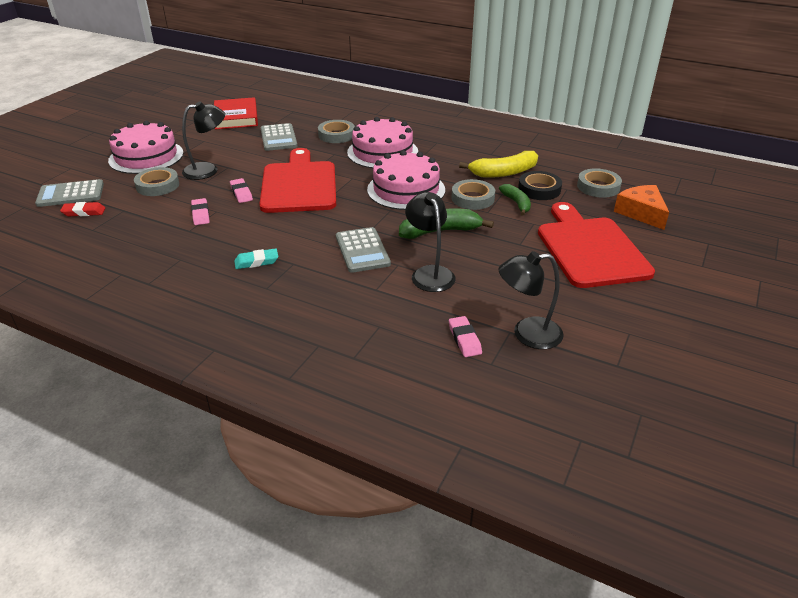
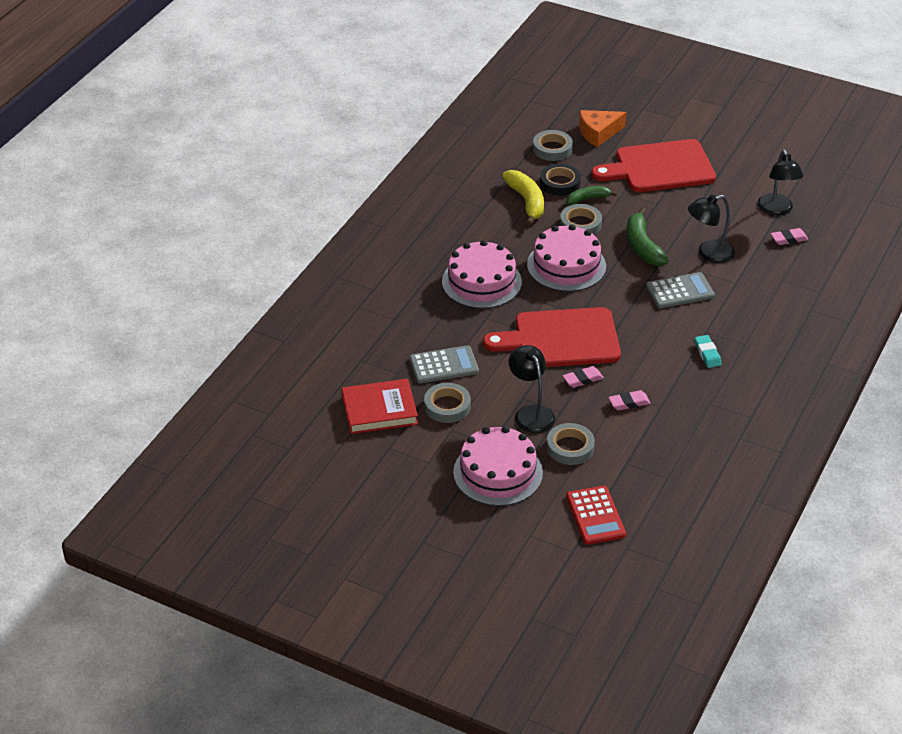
camera: 90 degrees left, 5 degrees up
(70, 194) = (595, 516): grey calculator -> red calculator
(84, 212) = (634, 493): red eraser -> none
(336, 135) = (436, 318): grey tape -> grey tape (447, 406)

